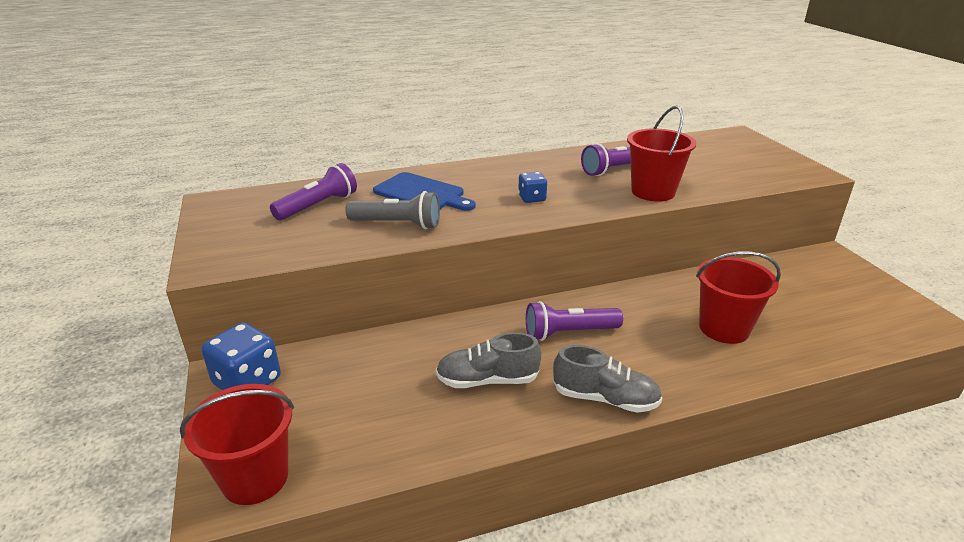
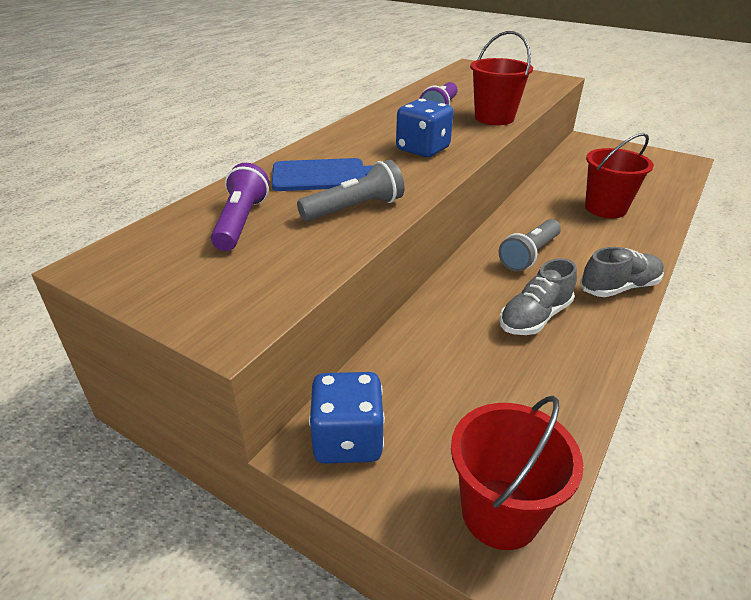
camera: 40 degrees left, 5 degrees up
(532, 198) = (423, 149): blue dice -> blue dice, size x1.77
(569, 333) = (529, 255): purple flashlight -> grey flashlight

